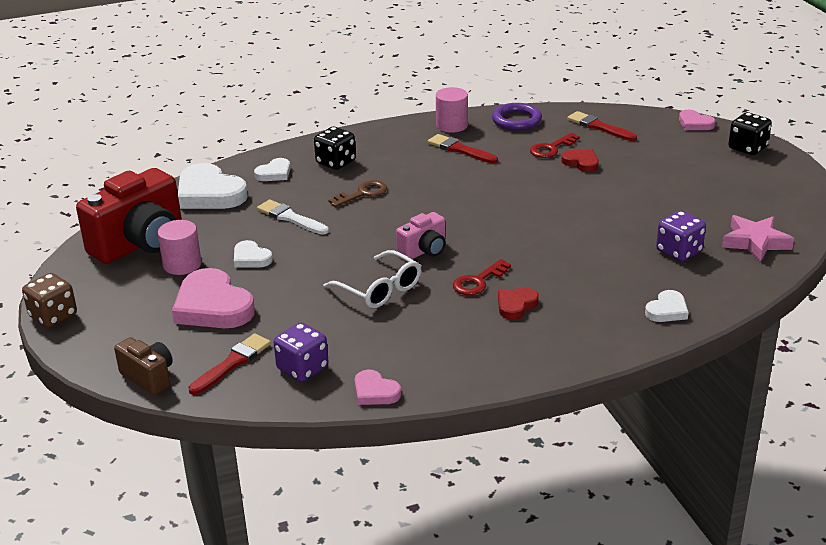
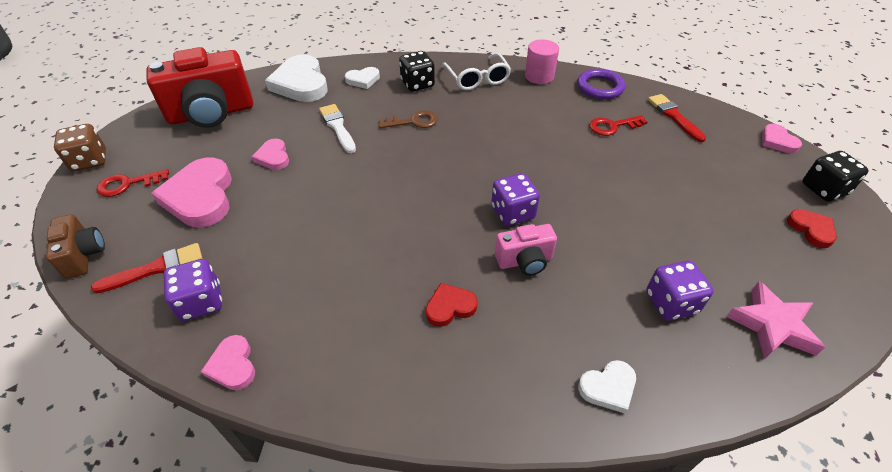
camera: 25 degrees right, 15 degrees up
(182, 264) = (220, 145): pink cylinder -> none
(251, 258) = (273, 157): white heart -> pink heart
(380, 289) = (343, 233): white glasses -> white glasses (477, 79)
(424, 251) = (415, 202): pink camera -> pink camera (524, 261)
(460, 149) = (528, 102): red brush -> none
(478, 281) = (436, 259): red key -> red key (128, 184)
(515, 233) = (512, 213): none -> purple dice
(581, 163) = (632, 151): red heart -> red heart (811, 229)

